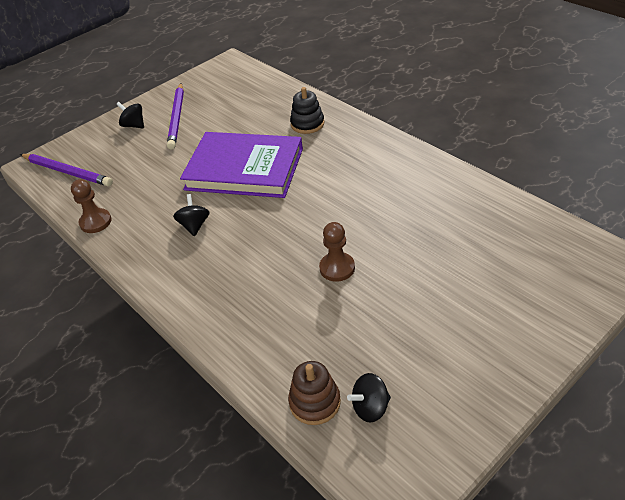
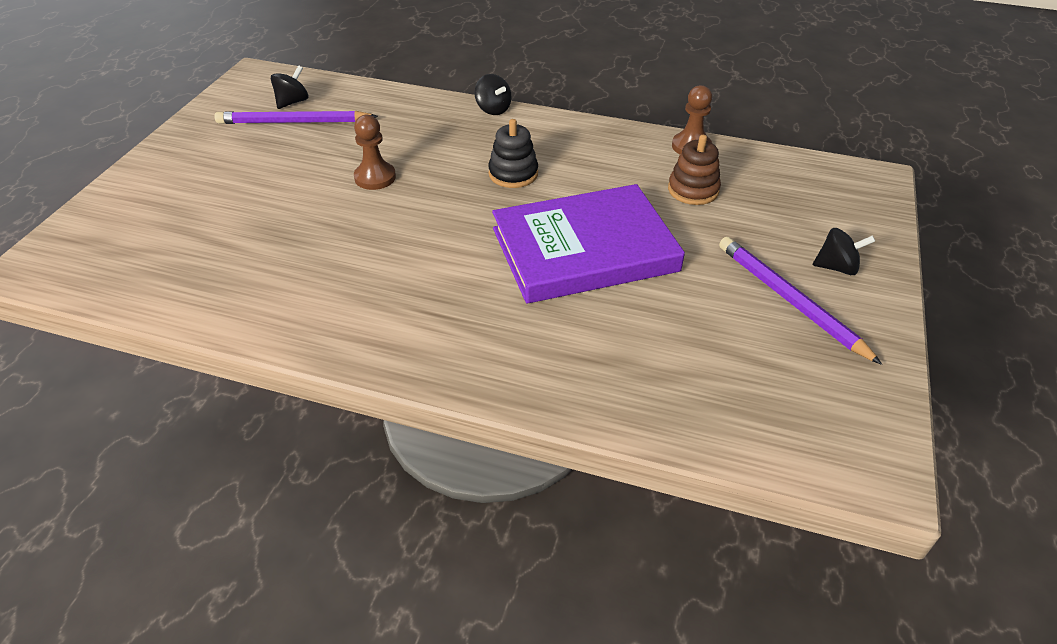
camera: 145 degrees right, 0 degrees up
(67, 172) = (815, 182): purple pencil -> purple pencil (294, 122)
(194, 225) = (573, 172): black spinning top -> black spinning top (493, 109)
(307, 124) = (557, 354): black stacking toy -> black stacking toy (513, 174)
(315, 402) = (340, 94): brown stacking toy -> brown stacking toy (693, 190)

